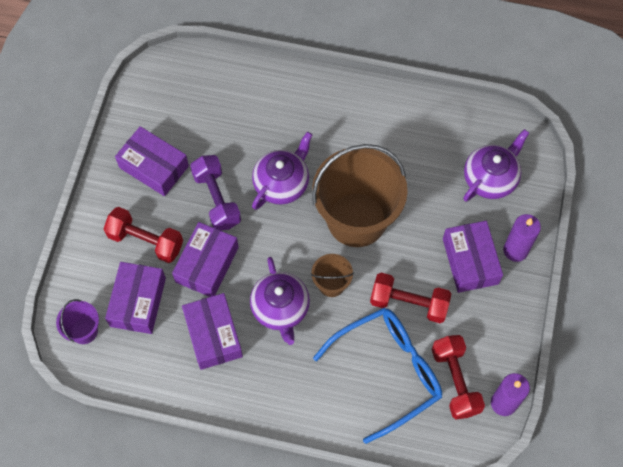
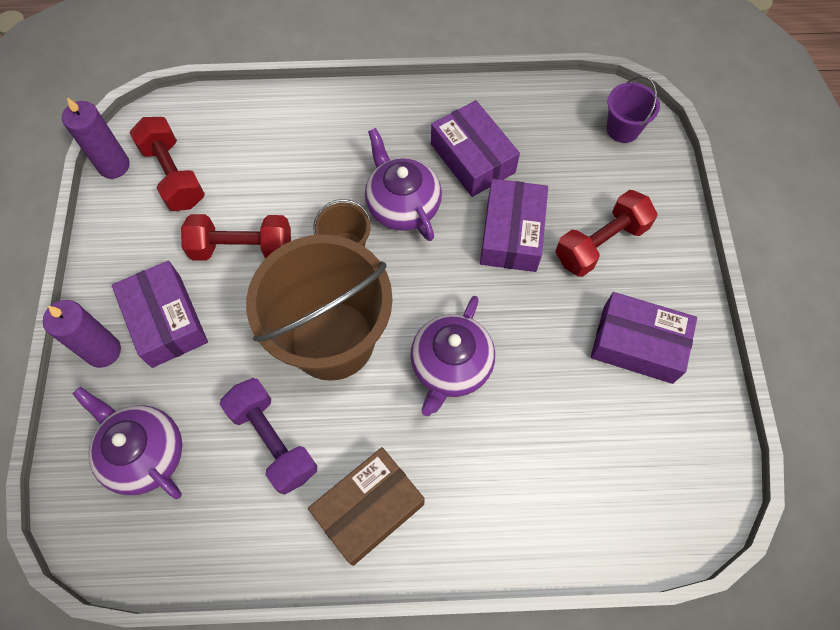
camera: 165 degrees right, 0 degrees up
(138, 302) = (576, 172): purple box -> none
(146, 241) = (601, 243): red dumbbell -> red dumbbell turned 45 degrees counterclockwise
(217, 199) = (532, 320): purple dumbbell -> purple dumbbell (273, 441)
(356, 114) = (369, 509): none -> brown box
(388, 371) = (255, 168): blue glasses -> none
(490, 178) = (144, 453): purple teapot -> purple teapot turned 105 degrees clockwise

